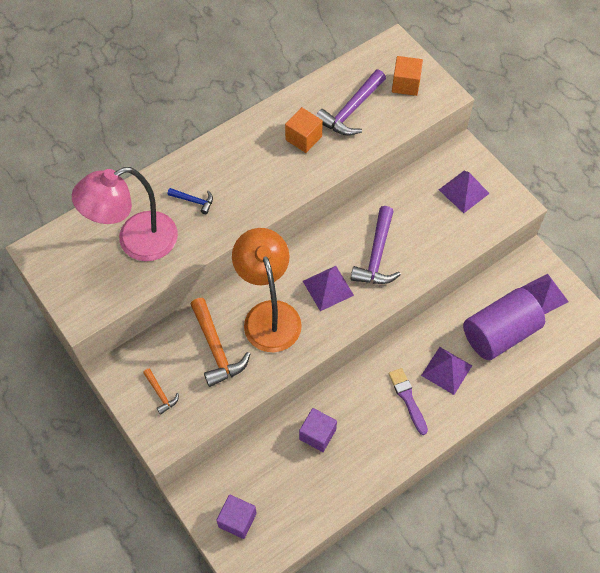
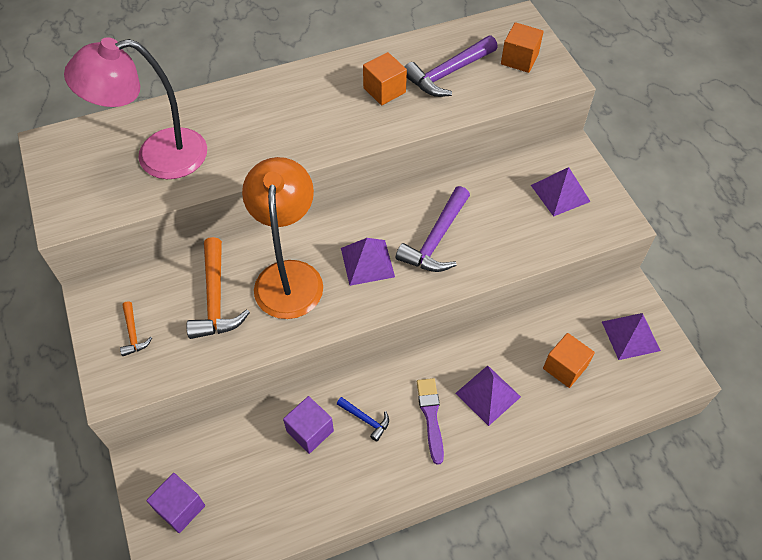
camera: 15 degrees right, 5 degrees down
(194, 201) = (238, 128): blue hammer -> blue hammer (365, 419)
(499, 333) = (565, 367): purple cylinder -> orange cube

